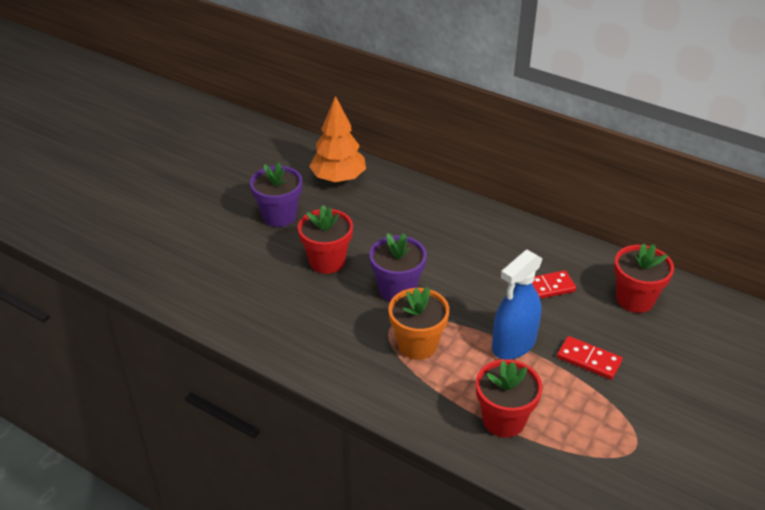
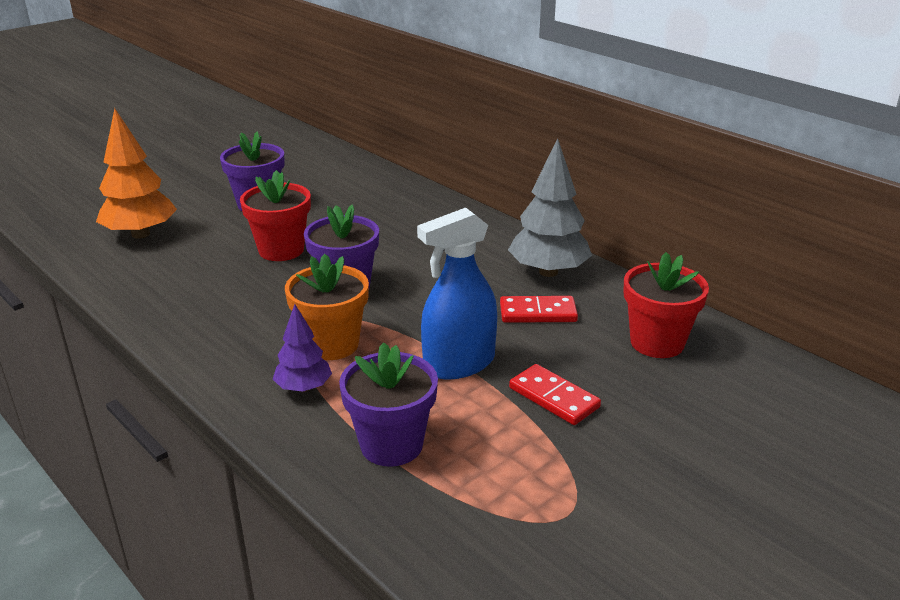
camera: 15 degrees right, 10 degrees down
(338, 179) = (349, 182): orange tree -> orange tree (140, 234)
(419, 386) = (303, 388): none -> purple tree
(503, 420) = (391, 445): red flower pot -> purple flower pot
(535, 247) = (548, 272): none -> grey tree

